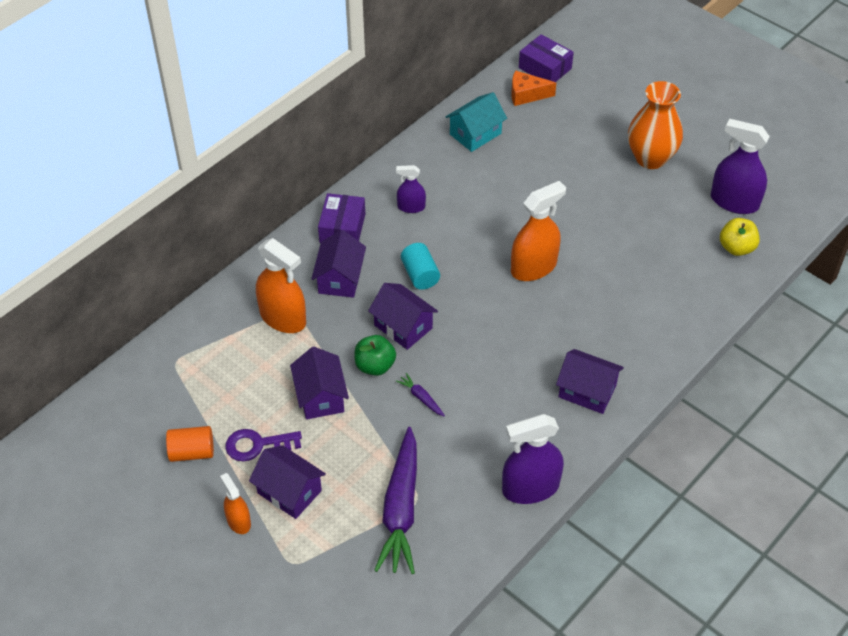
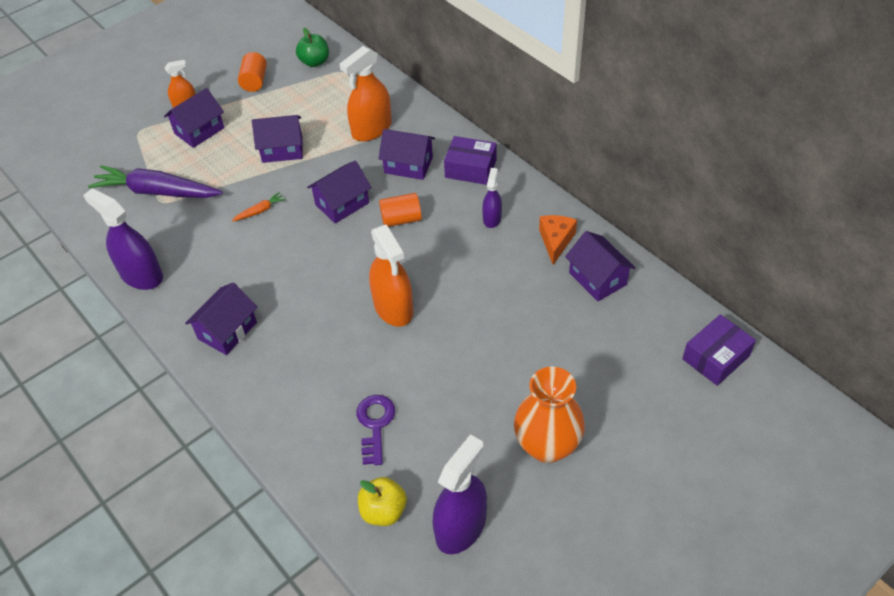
camera: 100 degrees right, 0 degrees up
(257, 445) = (248, 114): purple key -> purple key (375, 424)
(375, 366) = (303, 183): green apple -> green apple (314, 62)
(420, 275) = (401, 219): turquoise cylinder -> orange cylinder
(421, 398) = (260, 211): purple carrot -> orange carrot
(475, 134) = (597, 278): turquoise house -> purple house
(526, 95) = (664, 333): orange cheese -> orange cheese (556, 241)
(530, 488) = (141, 275): purple spray bottle -> purple spray bottle turned 45 degrees counterclockwise

